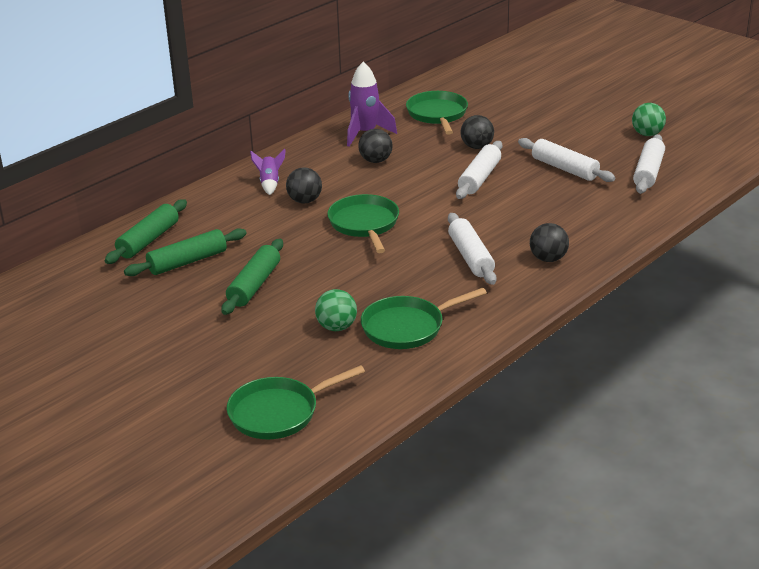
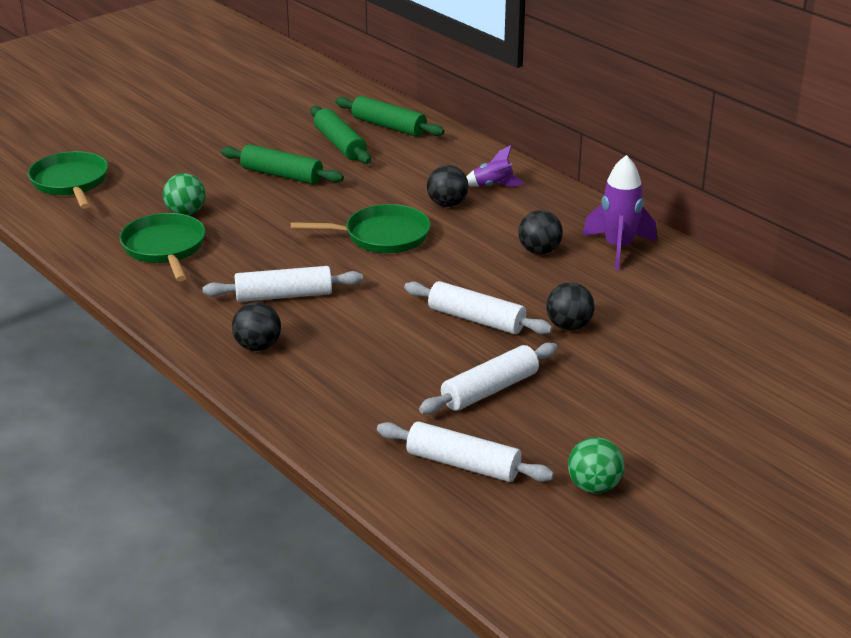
camera: 95 degrees right, 0 degrees up
(437, 114) = (674, 304): green pan -> none

